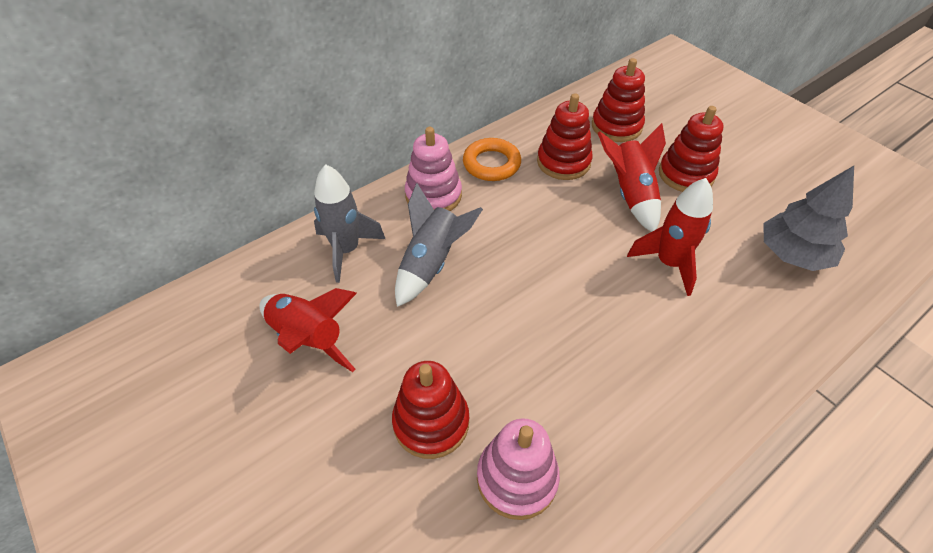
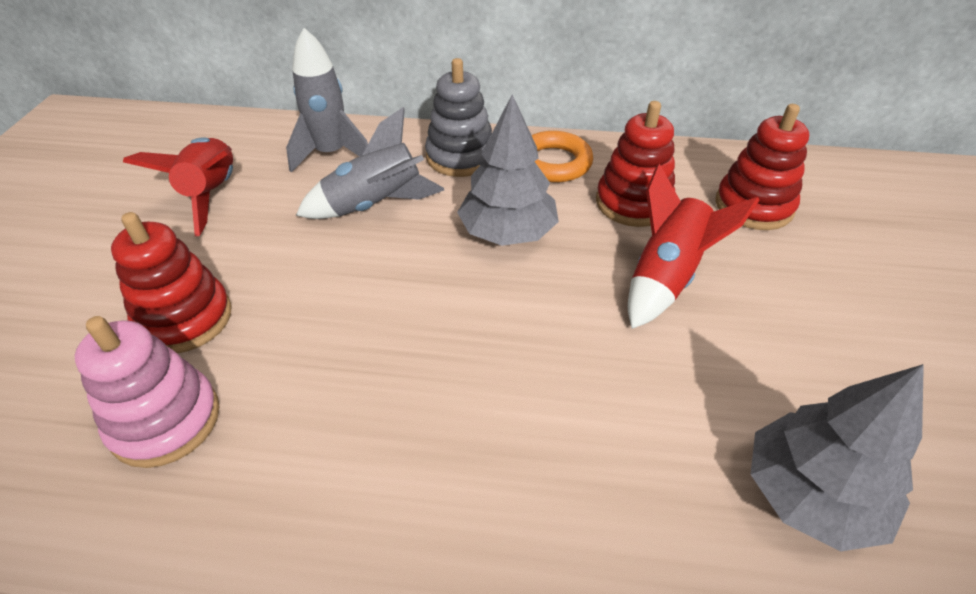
camera: 45 degrees right, 5 degrees down
(433, 195) = (460, 157): pink stacking toy -> grey stacking toy
(528, 225) = (507, 233): none -> grey tree
(668, 263) = (607, 371): red rocket -> none
(686, 174) = (776, 303): red stacking toy -> none

